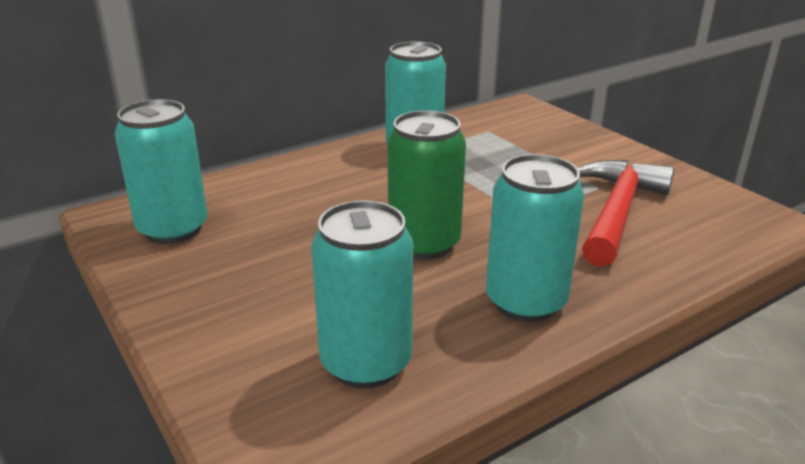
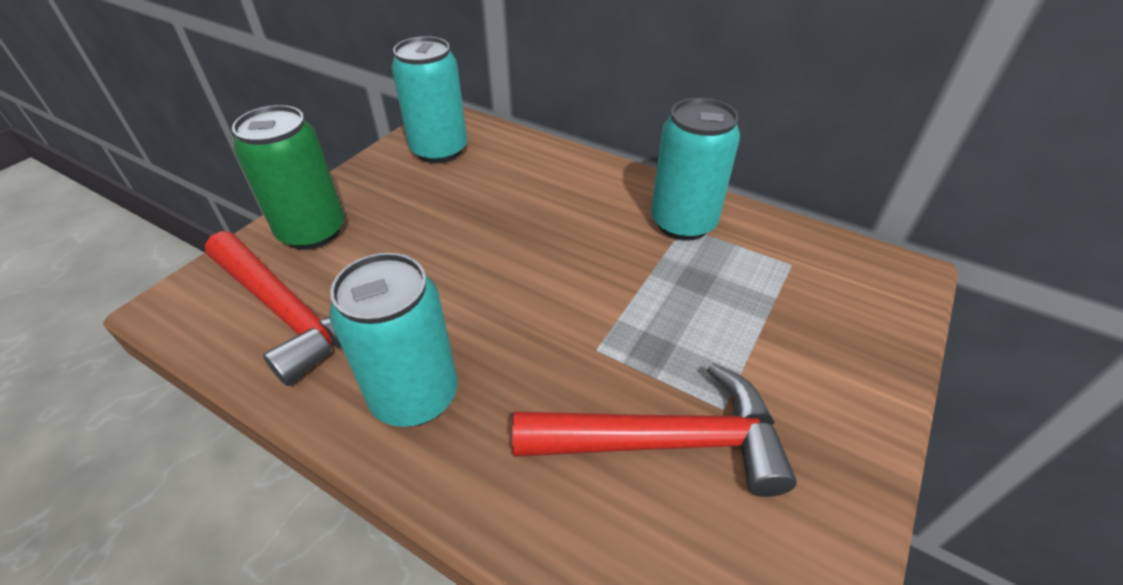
camera: 65 degrees right, 15 degrees up
(366, 363) = (289, 313): turquoise can -> red hammer
(424, 244) = (490, 290): green can -> green can (312, 232)

